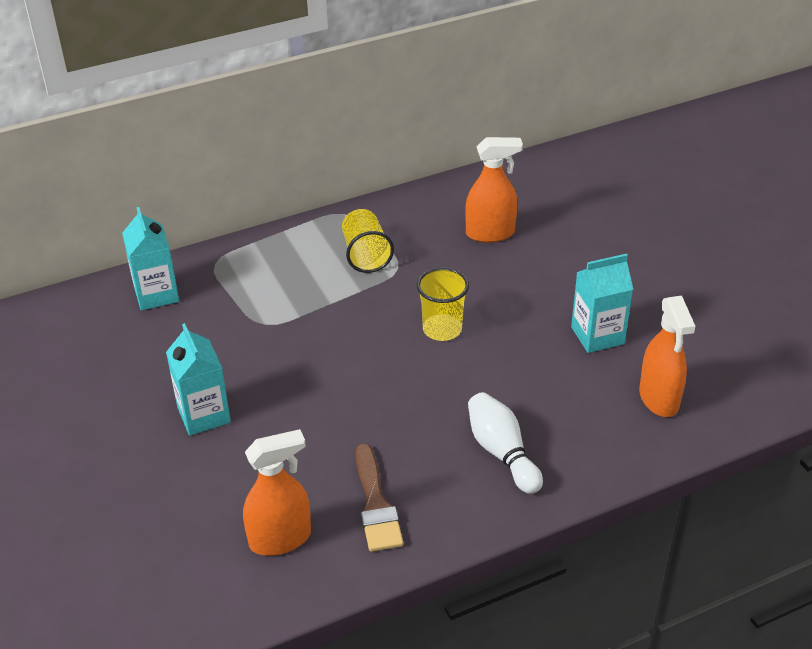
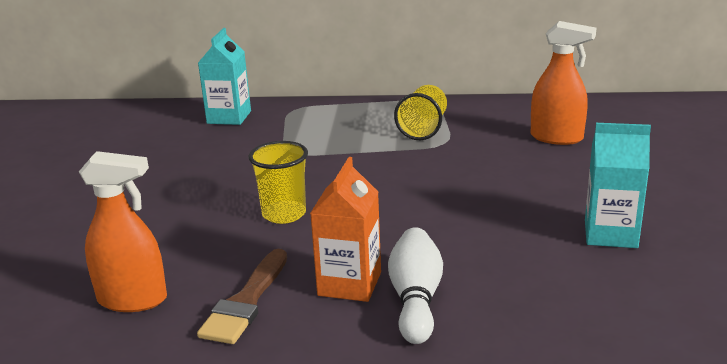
camera: 30 degrees right, 15 degrees down
(204, 415) = (176, 195): turquoise carton -> none
(441, 456) = (349, 284): none -> orange carton
(442, 329) = (445, 191): yellow cup -> yellow cup (284, 214)
(659, 399) = (645, 306): orange spray bottle -> none

